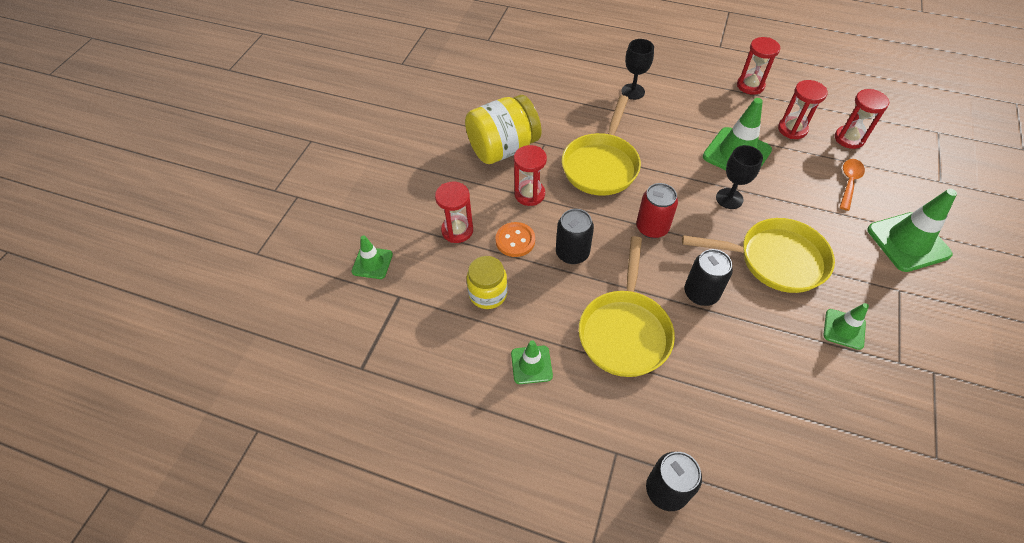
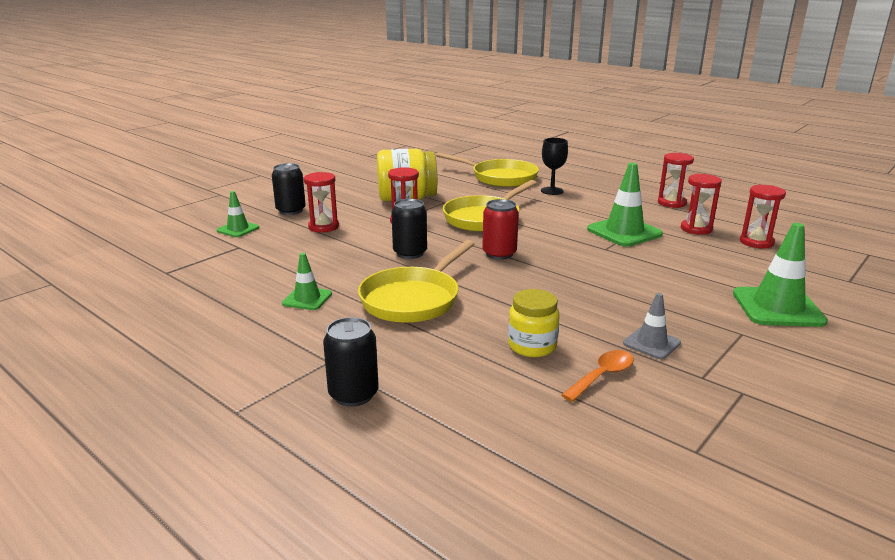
camera: 20 degrees right, 30 degrees down
(488, 294) = (312, 258): yellow jar -> yellow jar (532, 346)
(515, 240) = (366, 239): orange button -> none
(701, 293) = (512, 294): black can -> black can (291, 210)
(729, 198) = (593, 252): black goblet -> none
(775, 260) = (610, 291): yellow pan -> yellow pan (500, 178)
(844, 329) = (651, 343): green traffic cone -> grey traffic cone
(849, 182) = (735, 264): orange spoon -> orange spoon (602, 376)

